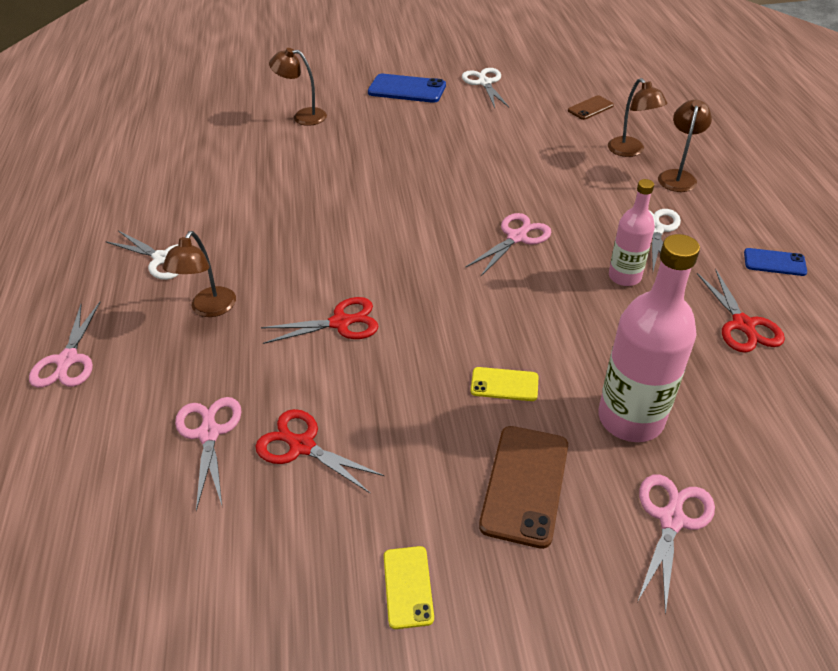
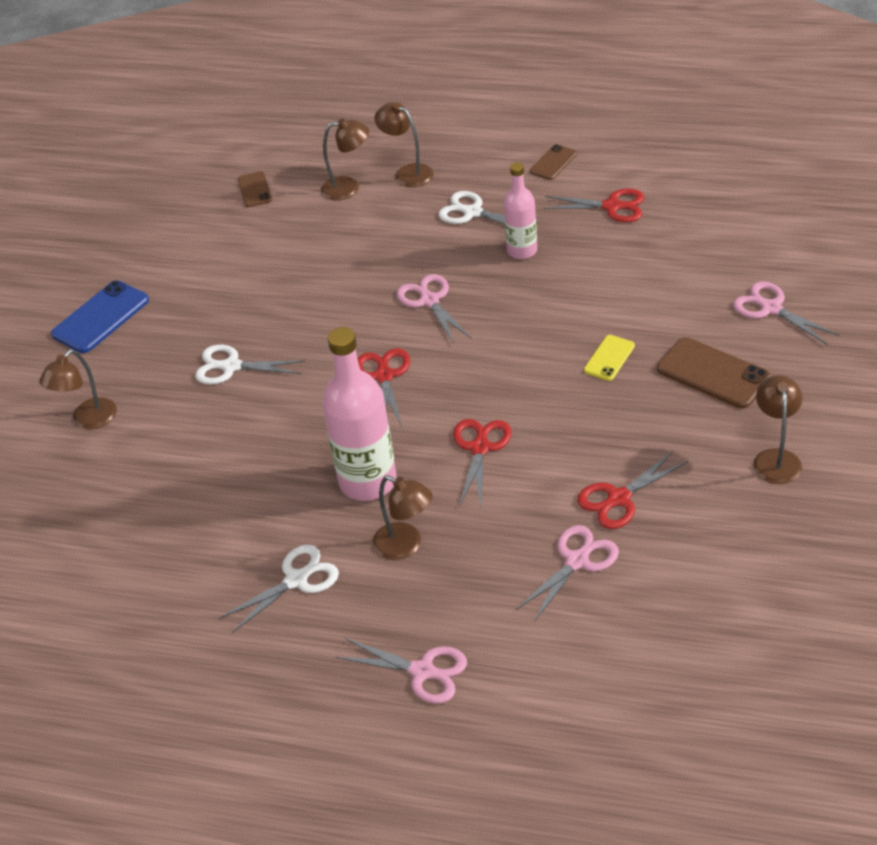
camera: 65 degrees left, 0 degrees up
(209, 433) = (577, 561): pink scissors -> pink scissors turned 120 degrees clockwise
(407, 238) = (384, 376): none -> red scissors
(408, 587) = (775, 458): yellow phone -> brown lamp
(485, 83) = (141, 251): white scissors -> white scissors (231, 366)
(630, 418) = (676, 298): pink bottle -> pink bottle (367, 481)
(774, 262) = (553, 163): blue phone -> brown phone

